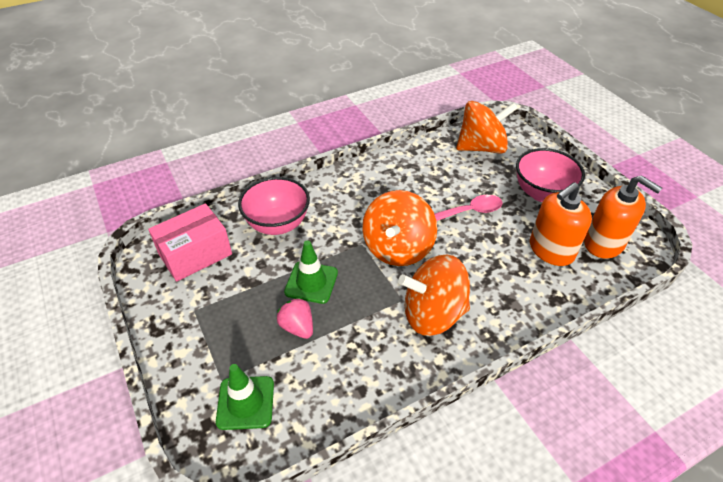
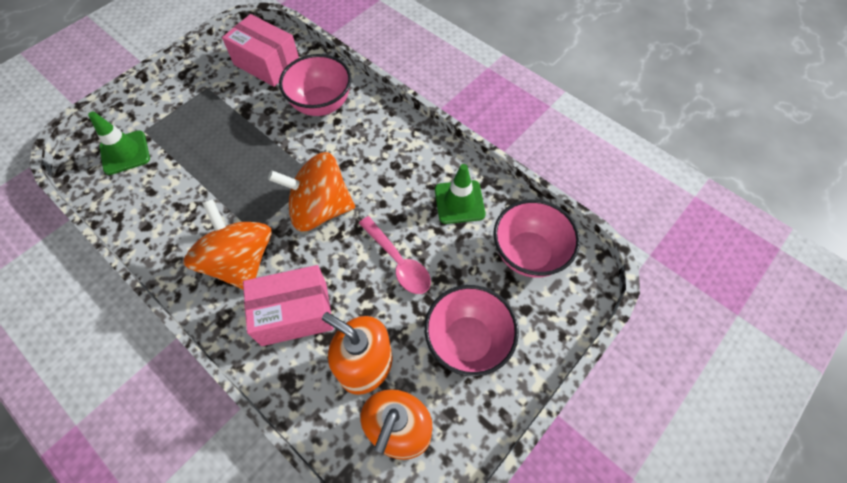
camera: 70 degrees right, 15 degrees up
(297, 327) = (203, 160): pink strawberry -> none
(311, 282) = (256, 153): green traffic cone -> green traffic cone (459, 202)
(481, 147) = (528, 254): orange spinning top -> pink bowl
(496, 284) = (294, 313): none -> pink box

